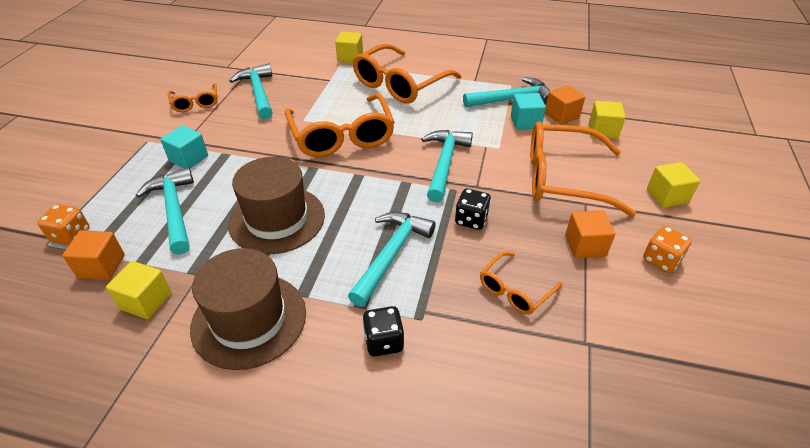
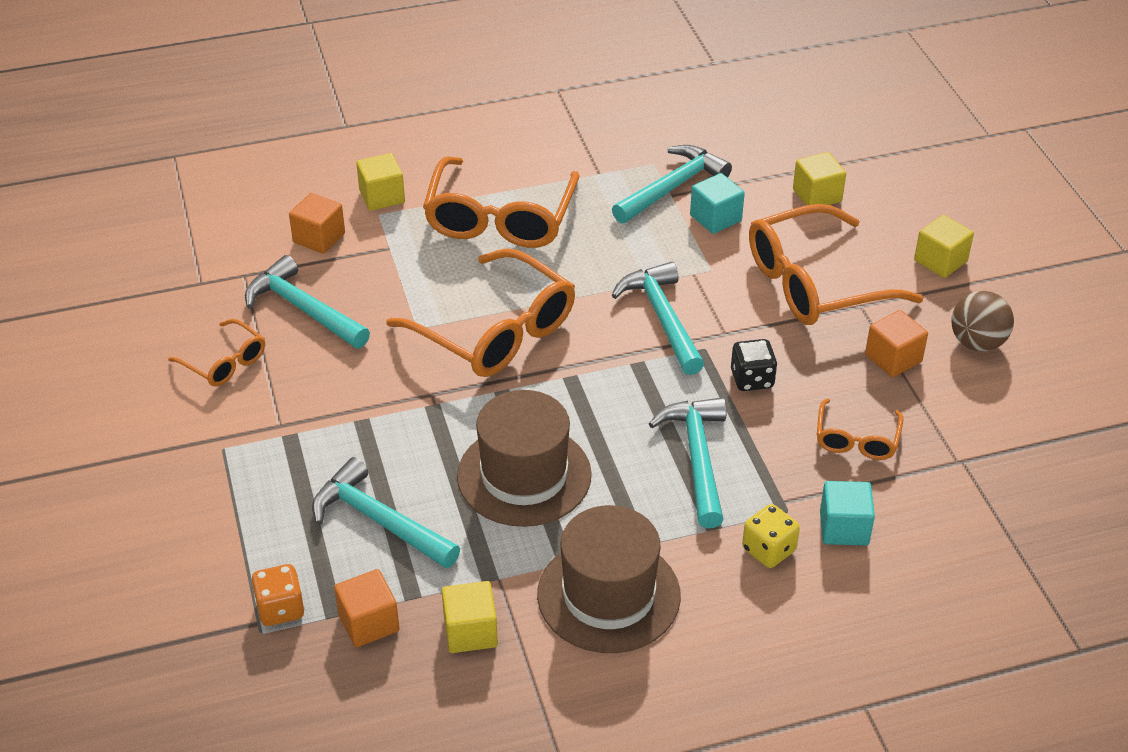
camera: 30 degrees left, 0 degrees up
(188, 158) = (316, 447): turquoise cube -> turquoise cube (844, 528)
(384, 341) = (768, 550): black dice -> yellow dice
(561, 115) = (753, 190): orange cube -> orange cube (319, 238)
(661, 260) = (977, 343): orange dice -> brown ball

